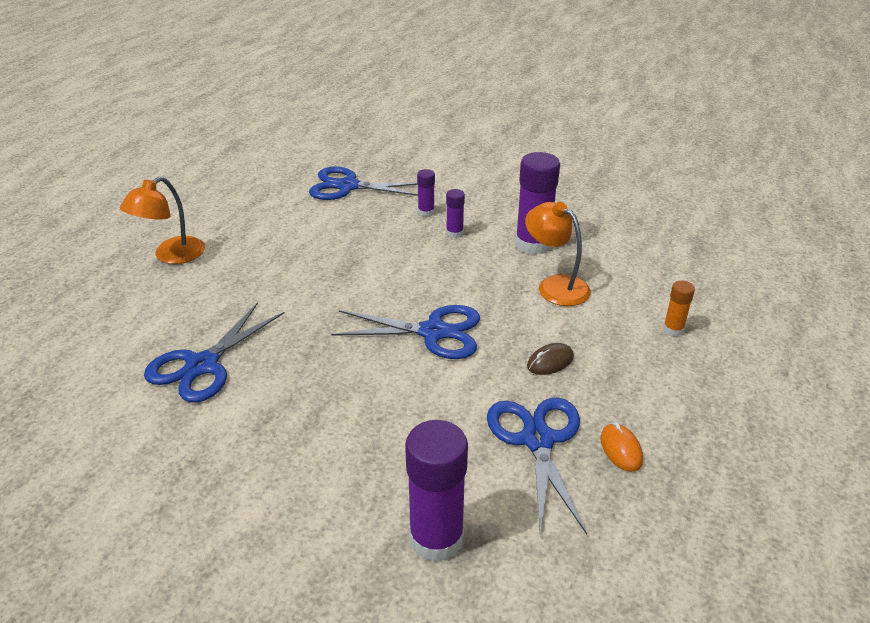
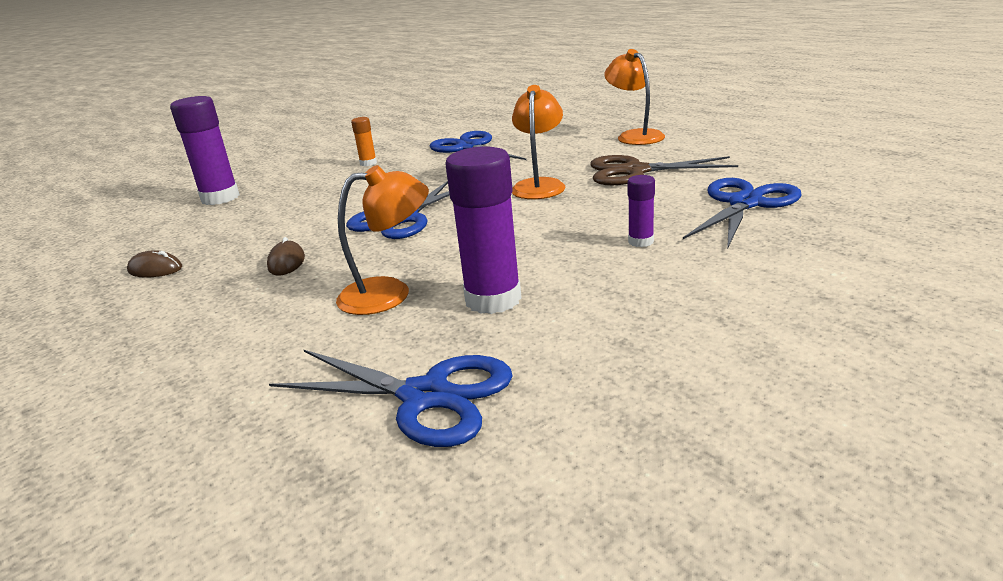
camera: 120 degrees right, 10 degrees down
(285, 237) = (635, 171): none -> brown scissors
(329, 277) = (539, 185): none -> orange lamp
(454, 233) = (571, 252): purple glue stick -> none
(538, 440) = (224, 239): blue scissors -> blue scissors (425, 396)
(621, 449) = (155, 269): orange mouse -> brown mouse
(673, 329) = (208, 352): orange glue stick -> orange glue stick (368, 163)

